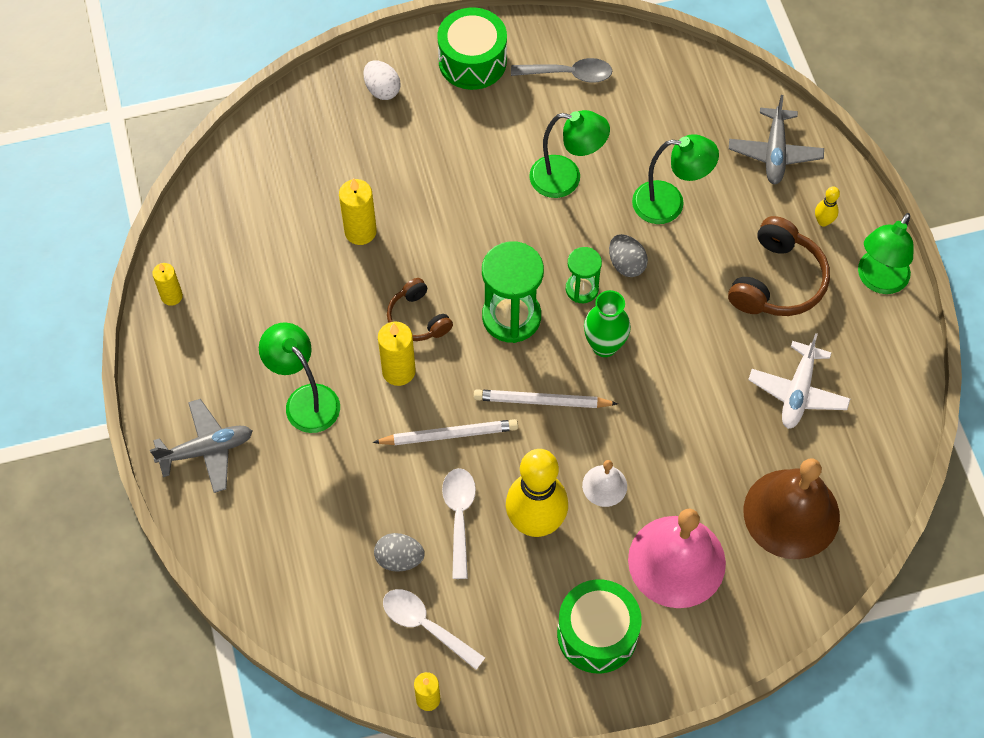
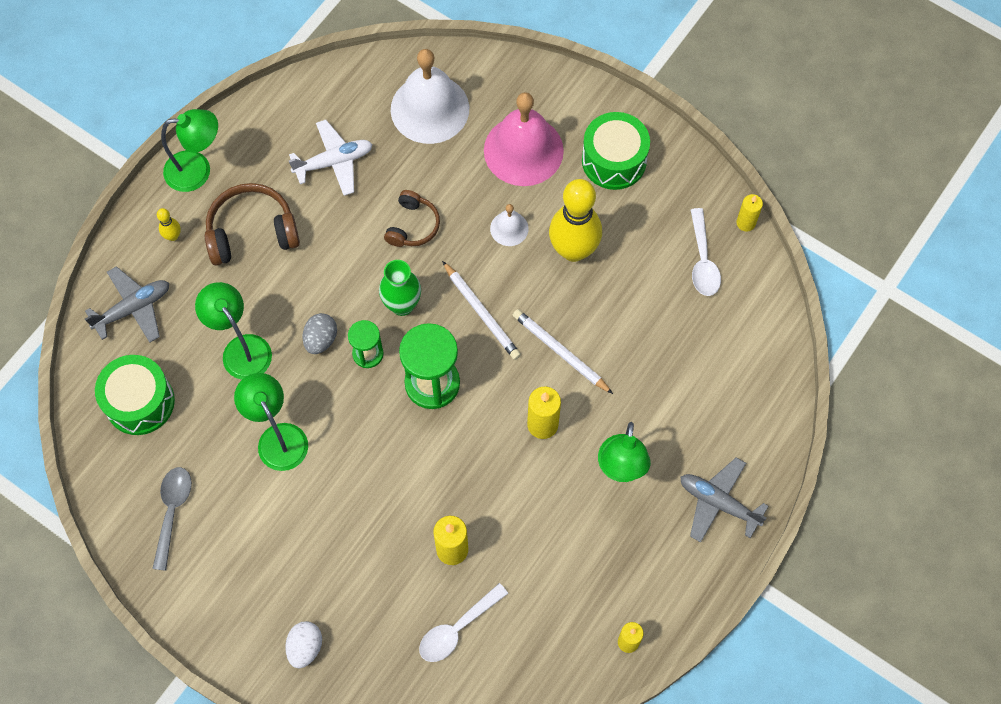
camera: 130 degrees left, 5 degrees up
(399, 559) = (675, 312): grey egg -> none
(418, 318) = (489, 446): brown headphones -> brown headphones (412, 225)
(459, 516) = (612, 299): white spoon -> white spoon (457, 629)
(472, 61) = (218, 598): green drum -> green drum (140, 402)
(569, 74) = (172, 511): grey spoon -> grey spoon turned 45 degrees clockwise
(791, 513) = (430, 109): brown bell -> white bell

